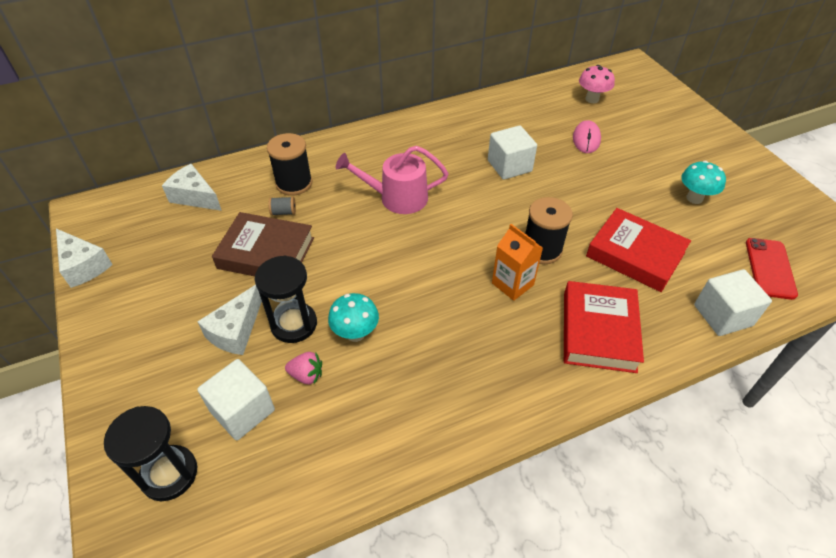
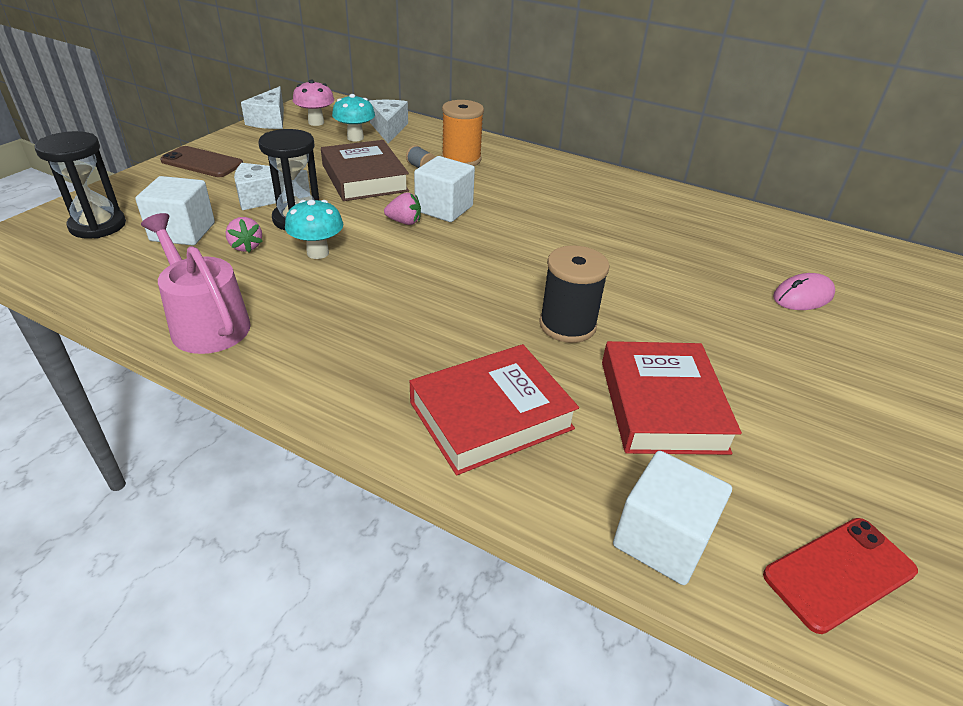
camera: 50 degrees right, 10 degrees down
(120, 350) = (202, 162): none -> brown phone
(294, 183) = (461, 159): black spool -> orange spool
(356, 263) = (404, 222): none -> pink strawberry
(397, 198) = (516, 212): pink watering can -> pink watering can (206, 323)
(509, 166) = (664, 258): white cube -> white cube (444, 208)
(512, 284) = (488, 322): orange carton -> none
(592, 99) = (882, 277): pink mushroom -> pink mushroom (316, 122)
(694, 198) = (856, 431): turquoise mushroom -> turquoise mushroom (355, 138)

